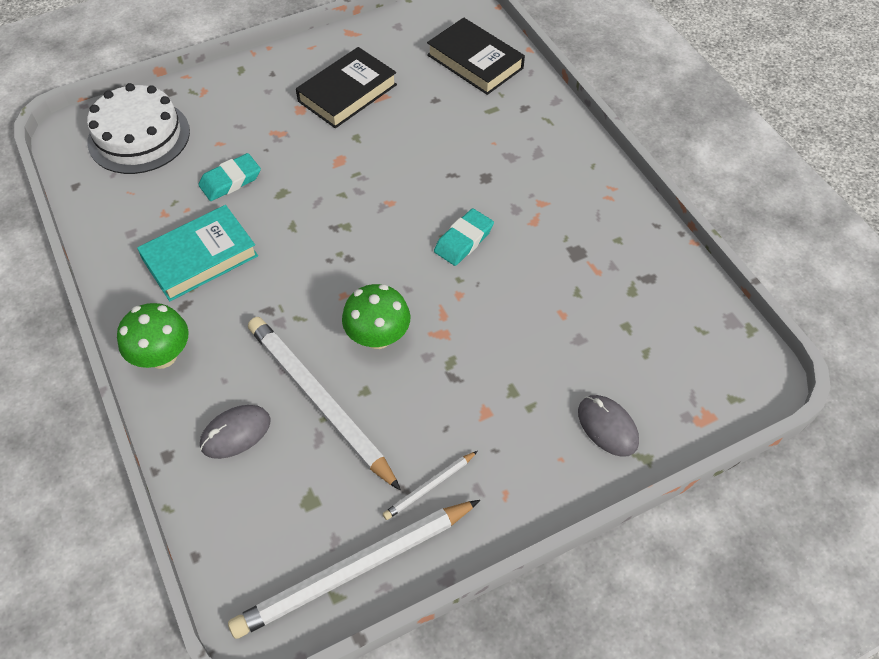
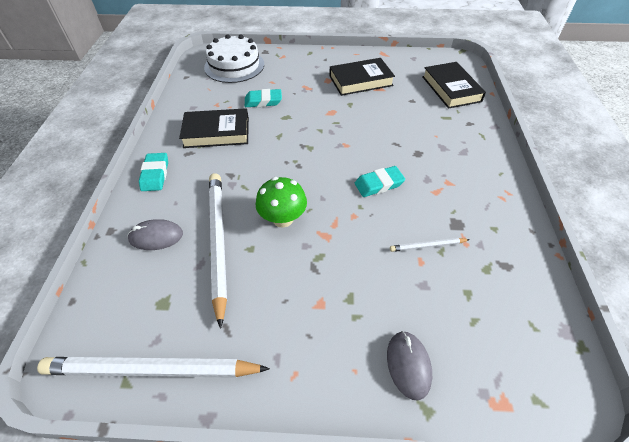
camera: 30 degrees right, 5 degrees down
(162, 356) = (155, 174): green mushroom -> turquoise eraser
(200, 257) = (217, 132): turquoise book -> black book
(429, 487) = (244, 337): white pencil -> white pencil (427, 246)

